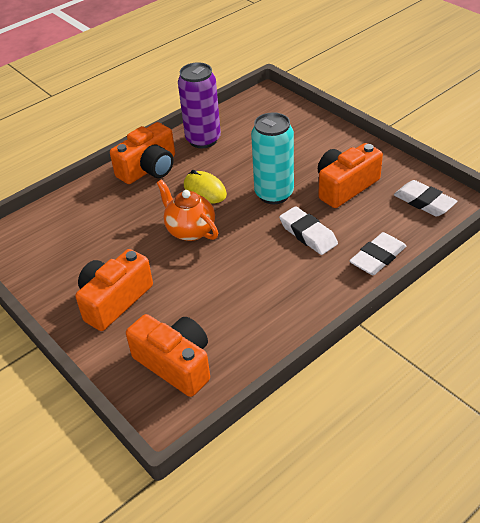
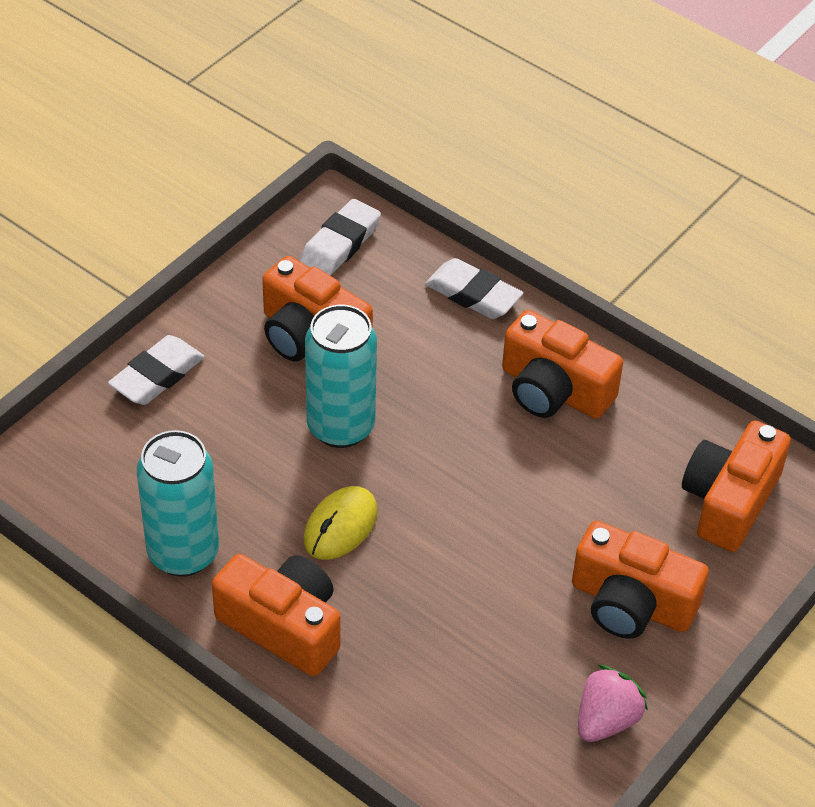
camera: 105 degrees left, 5 degrees up
(44, 278) = (606, 720): none -> pink strawberry
(190, 230) = (450, 530): orange teapot -> none
(203, 140) = (183, 553): purple can -> turquoise can
(288, 287) = (554, 390): none -> orange camera
(308, 234) = (435, 376): white eraser -> white eraser (157, 376)

